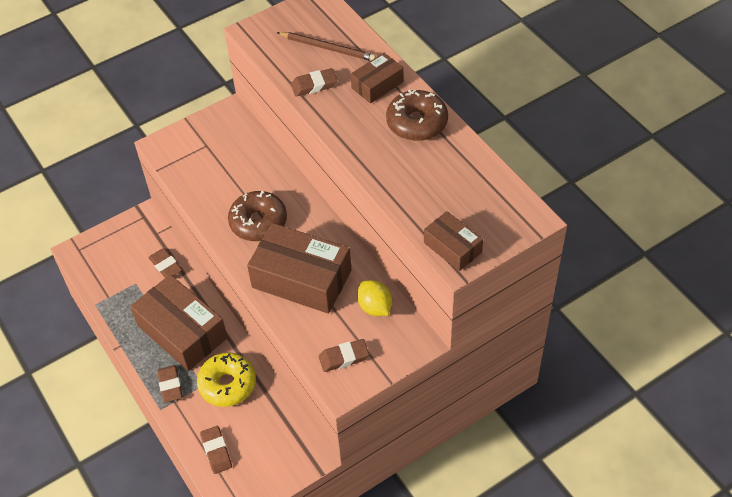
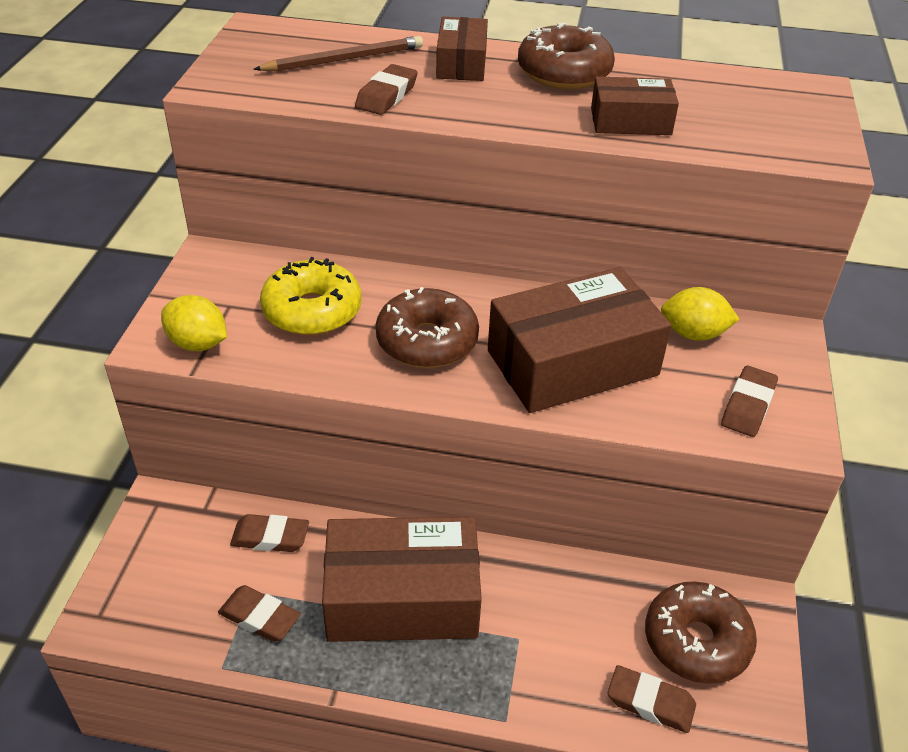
camera: 50 degrees left, 10 degrees down
(170, 385) = (478, 677): brown eraser -> brown eraser (260, 617)
(174, 157) = (198, 343): none -> yellow lemon
(227, 384) = (548, 609): yellow donut -> yellow donut (312, 311)
(265, 447) = (696, 641): none -> brown donut
(452, 247) = (800, 148): brown box -> brown box (630, 121)

